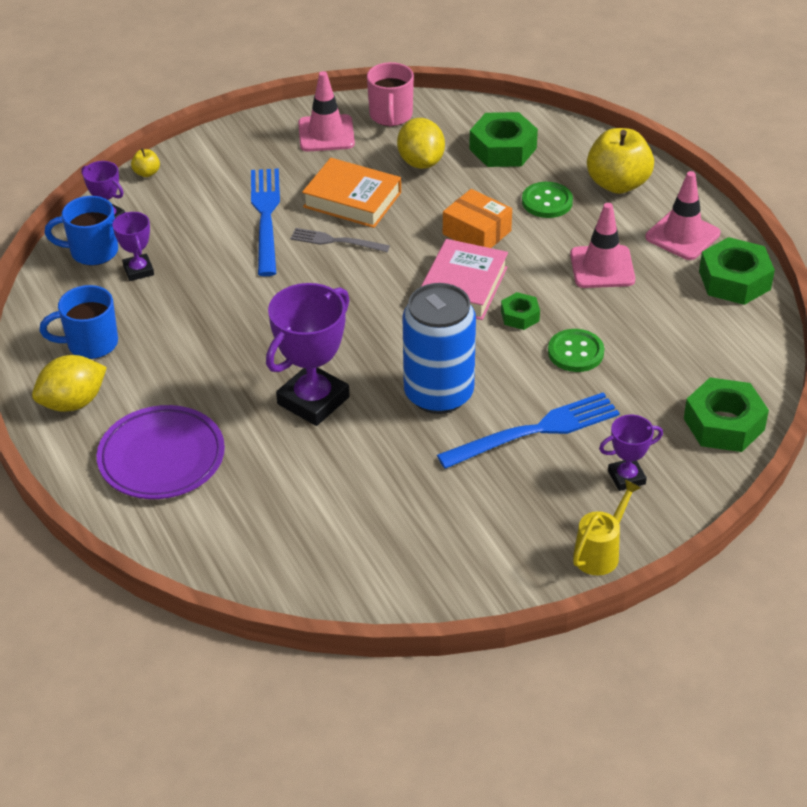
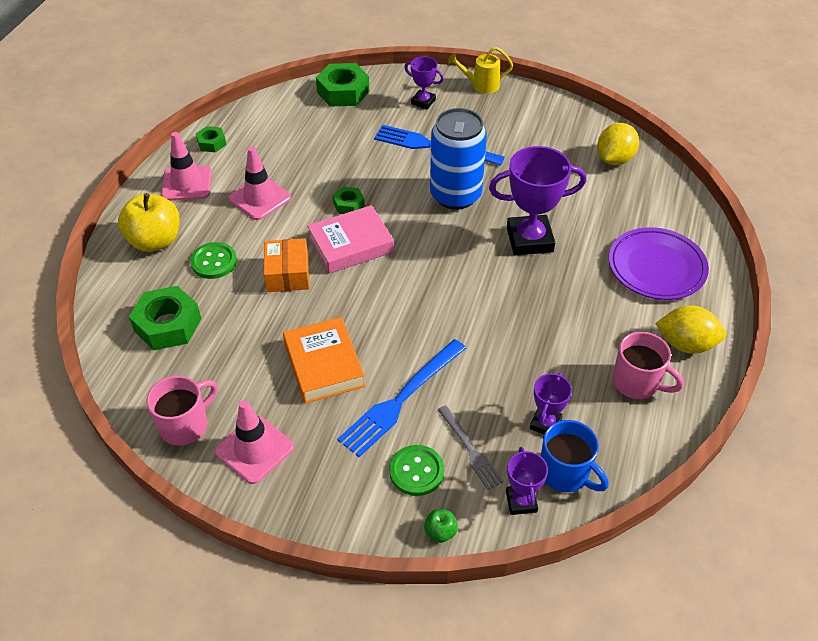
camera: 135 degrees left, 5 degrees up
(90, 344) = (637, 383): blue mug -> pink mug
(147, 173) = (440, 532): yellow apple -> green apple
(336, 241) = (380, 338): grey fork -> grey fork (470, 449)
(421, 162) = (233, 359): yellow lemon -> yellow lemon (614, 159)
(575, 352) = (353, 166): green button -> green button (416, 471)
(734, 280) = (211, 143): green nut -> green nut, size x0.54

